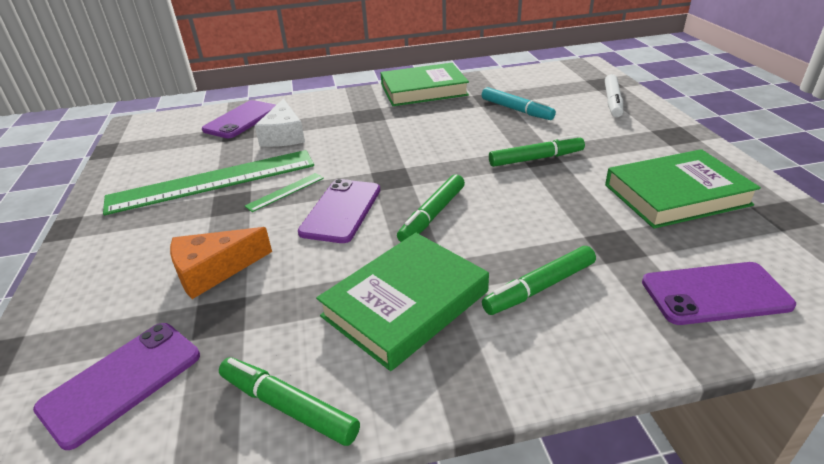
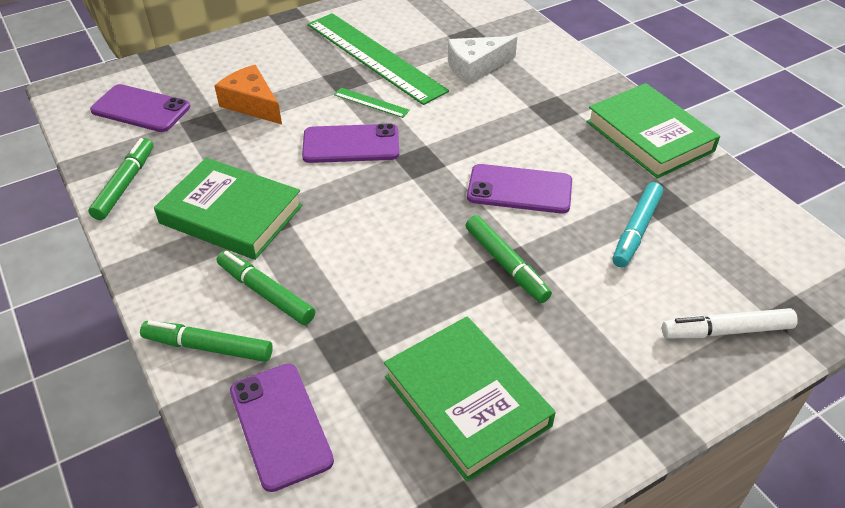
camera: 70 degrees right, 10 degrees up
(241, 120) = (496, 30): purple phone -> purple phone (519, 189)
(433, 215) = (361, 204): green marker -> green marker (208, 347)

